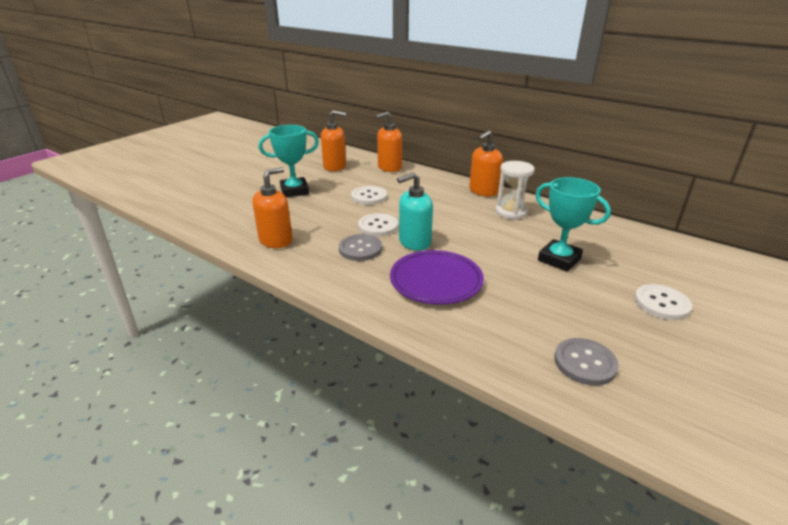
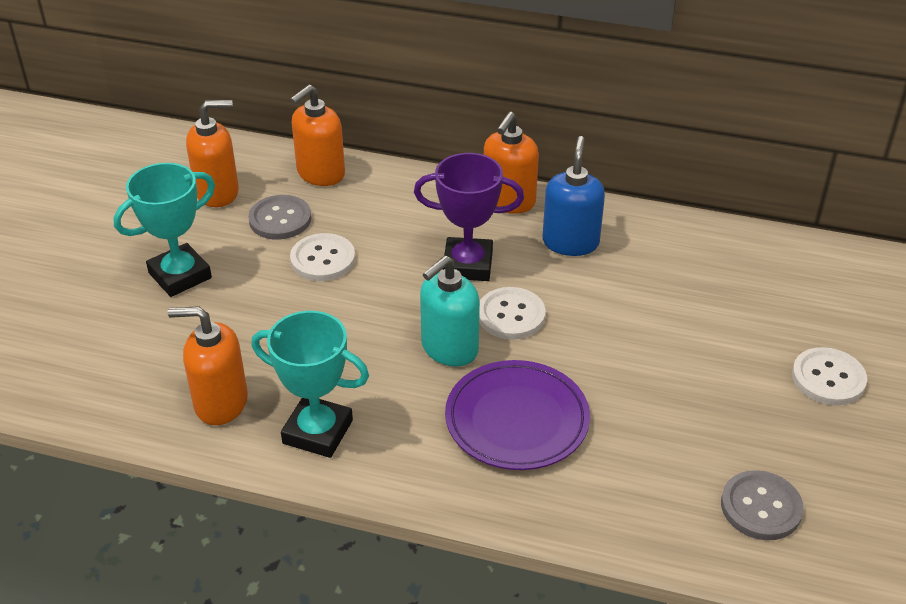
camera: 20 degrees left, 10 degrees up
(276, 240) = (220, 403): orange soap dispenser -> orange soap dispenser turned 105 degrees counterclockwise
(360, 249) = (371, 385): grey button -> grey button (280, 219)
(378, 226) = (374, 327): white button -> white button (511, 315)
(446, 211) = (467, 265): none -> purple trophy
(511, 212) = (570, 242): white hourglass -> blue soap dispenser
(559, 259) = (674, 329): turquoise trophy -> turquoise trophy (317, 432)

